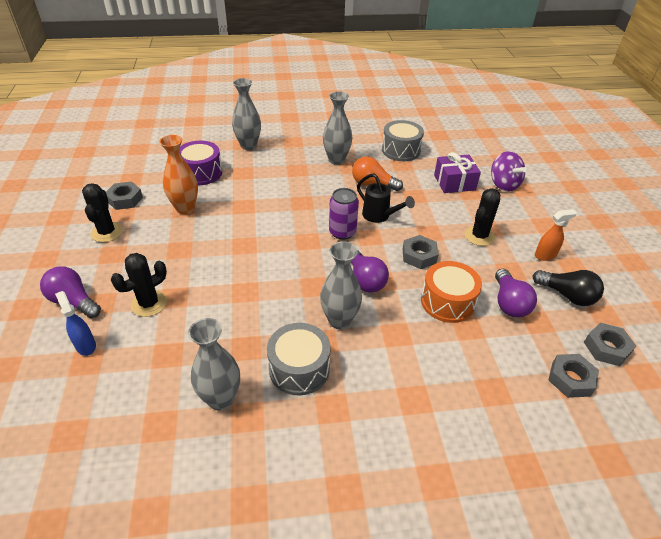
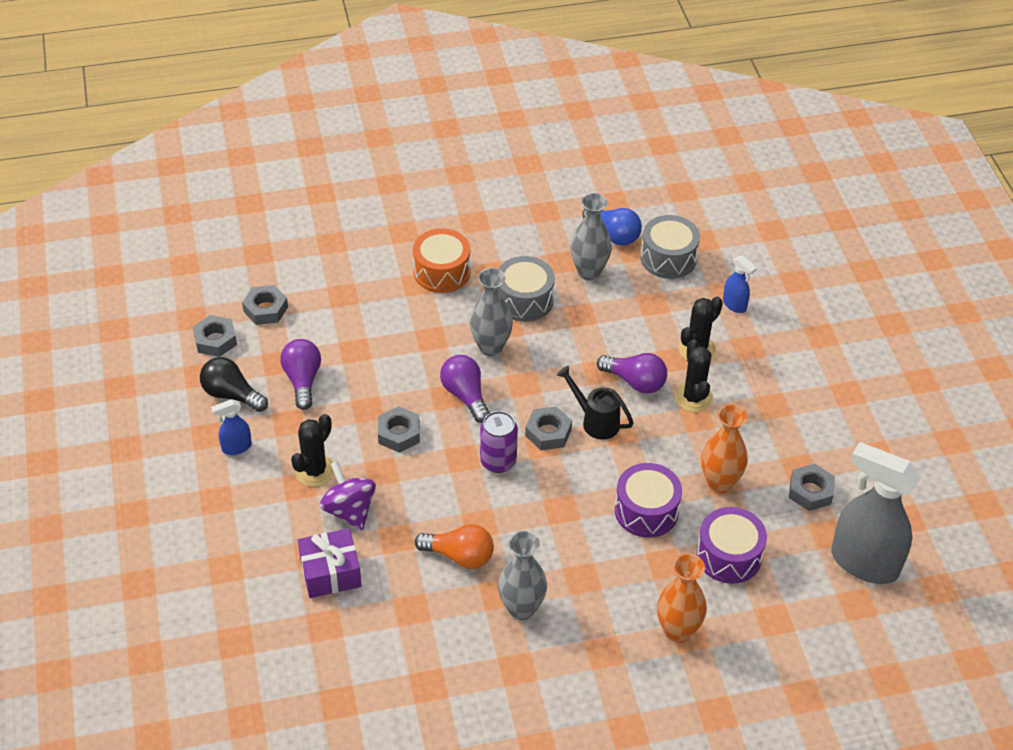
camera: 175 degrees right, 5 degrees up
(73, 301) = (777, 346): purple light bulb -> purple light bulb (635, 382)
(107, 232) = (799, 435): black cactus -> black cactus (693, 397)
(119, 164) = (863, 562): none -> grey spray bottle
(172, 452) = (613, 235): none -> blue light bulb
(244, 197) = (646, 511): none -> purple drum
(248, 146) = (677, 631): grey vase -> orange vase
(301, 248) = (548, 432): none -> grey nut
(380, 216) = (448, 493): black watering can -> black watering can (595, 421)
(401, 150) = (411, 646): grey drum -> grey drum (668, 258)
(447, 302) = (372, 376): orange drum -> orange drum (442, 272)
(503, 185) = (252, 575): purple spinning top -> purple spinning top (349, 510)
(545, 255) = (236, 447): orange spray bottle -> blue spray bottle

